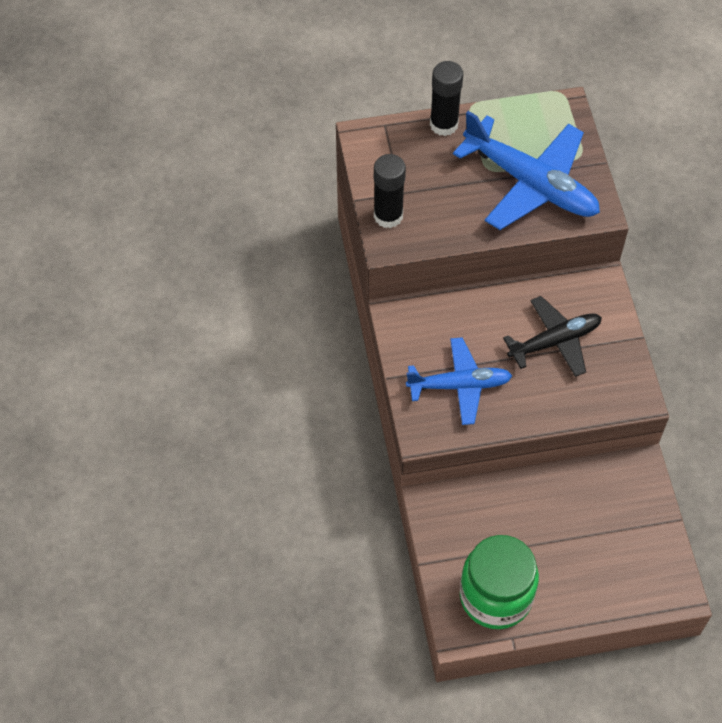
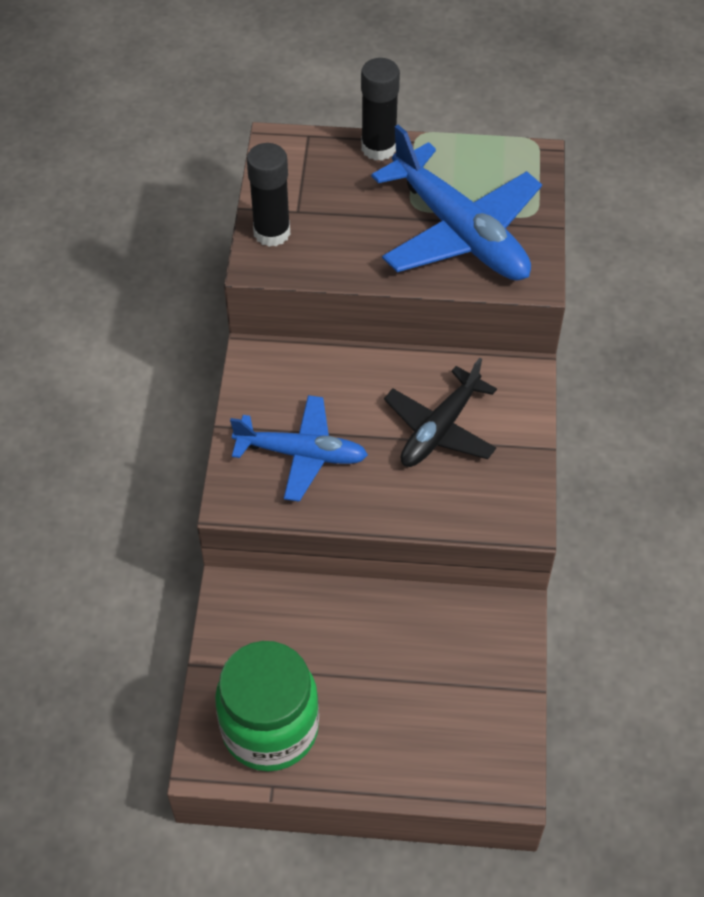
camera: 15 degrees right, 5 degrees down
(555, 341) = (440, 429): black plane -> black plane turned 135 degrees clockwise

